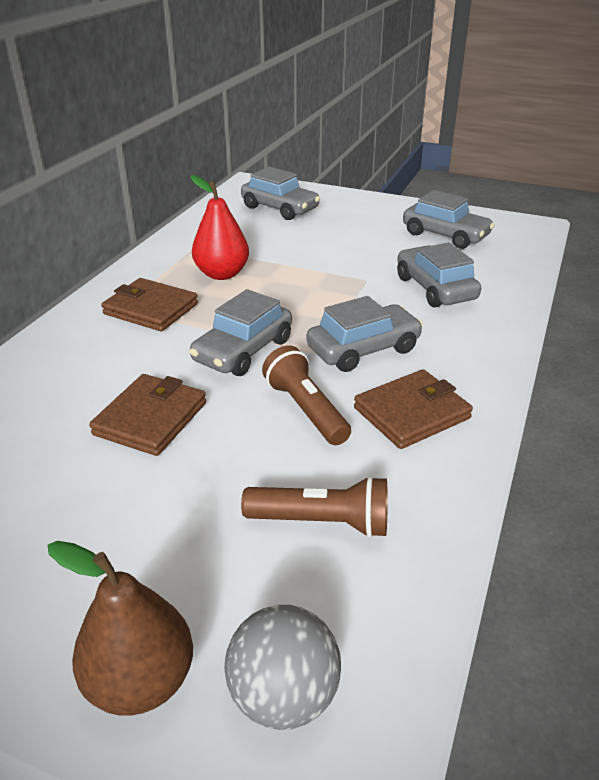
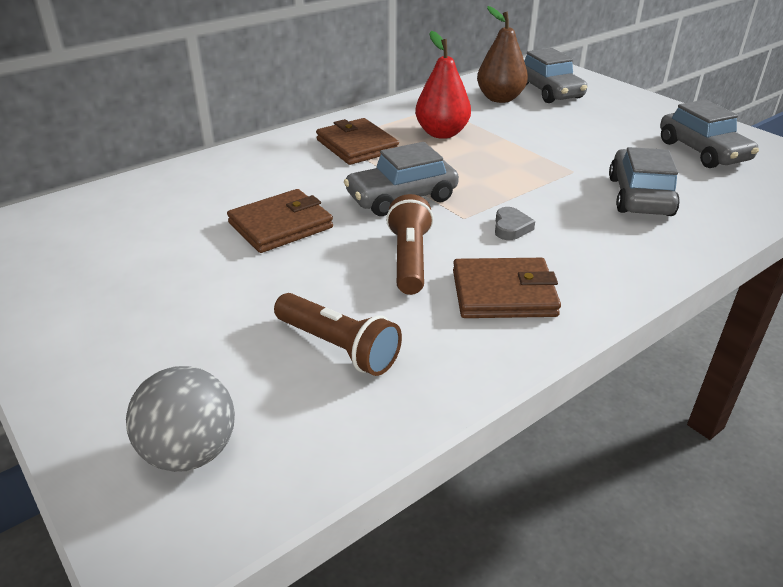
camera: 30 degrees right, 0 degrees up
(140, 681) = (109, 395): brown pear -> brown pear (500, 98)
(363, 349) = (511, 228): grey car -> grey heart

